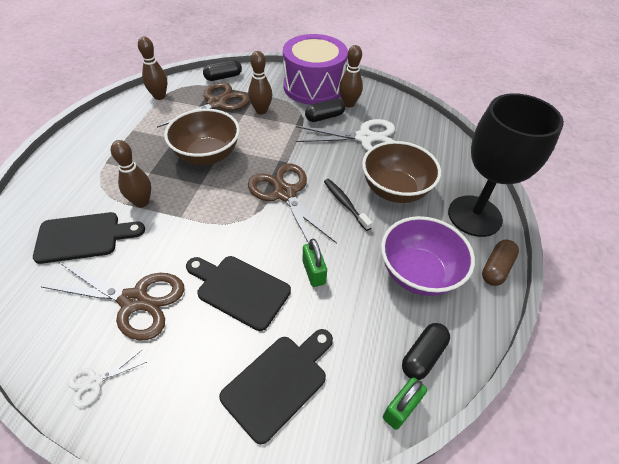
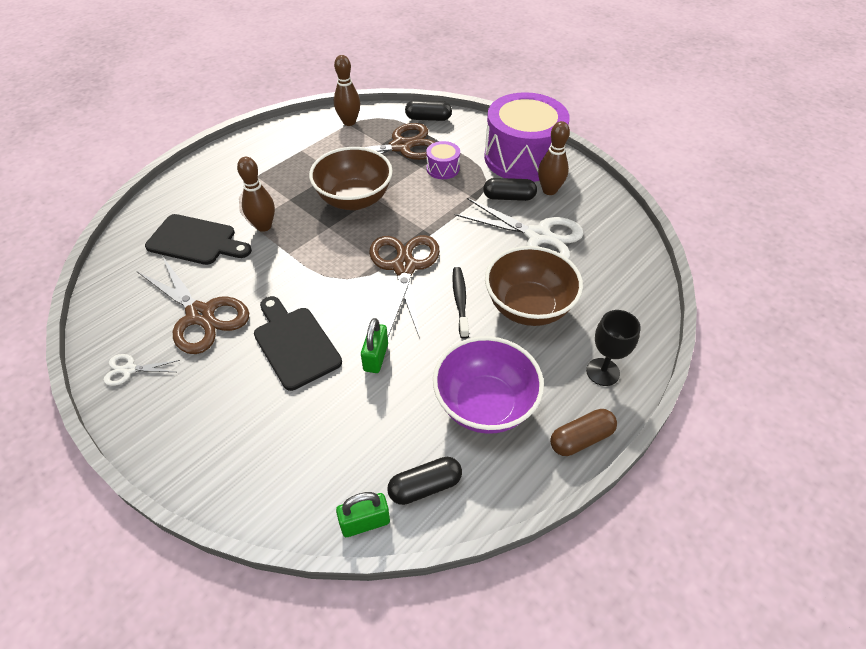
camera: 30 degrees right, 0 degrees up
(261, 111) = (443, 168): brown bowling pin -> purple drum
(278, 382) = (271, 442): black cutting board -> none
(474, 216) = (603, 372): black goblet -> black goblet, size x0.48

